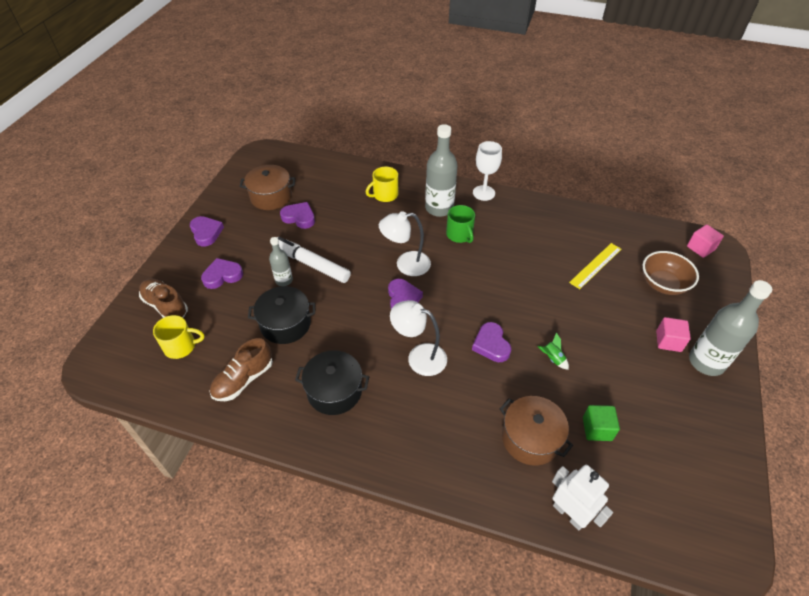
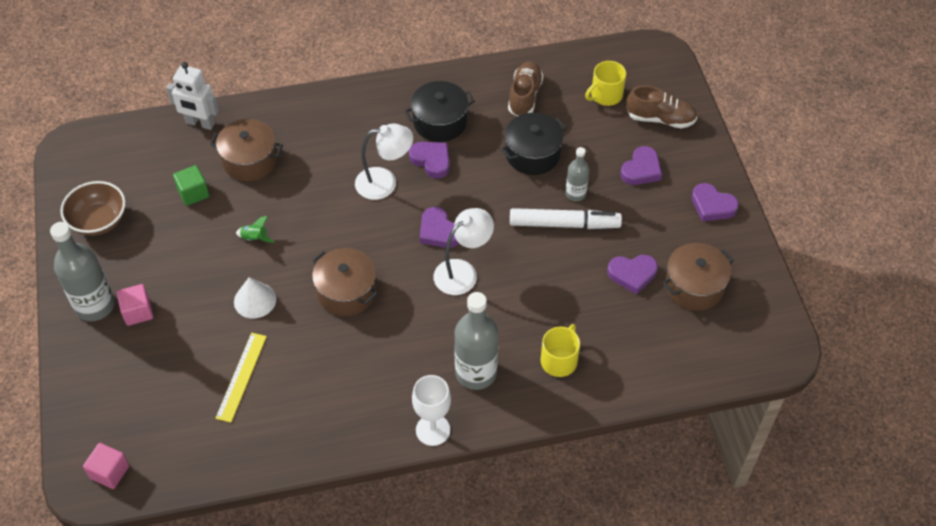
camera: 150 degrees right, 5 degrees up
(459, 235) = (426, 343): green mug -> none
(491, 345) = (321, 225): purple heart -> purple heart (431, 160)
(496, 287) = (346, 292): none -> brown pot
(569, 310) = (255, 300): none -> white cone
(663, 284) = (153, 387): brown bowl -> brown bowl (99, 221)

